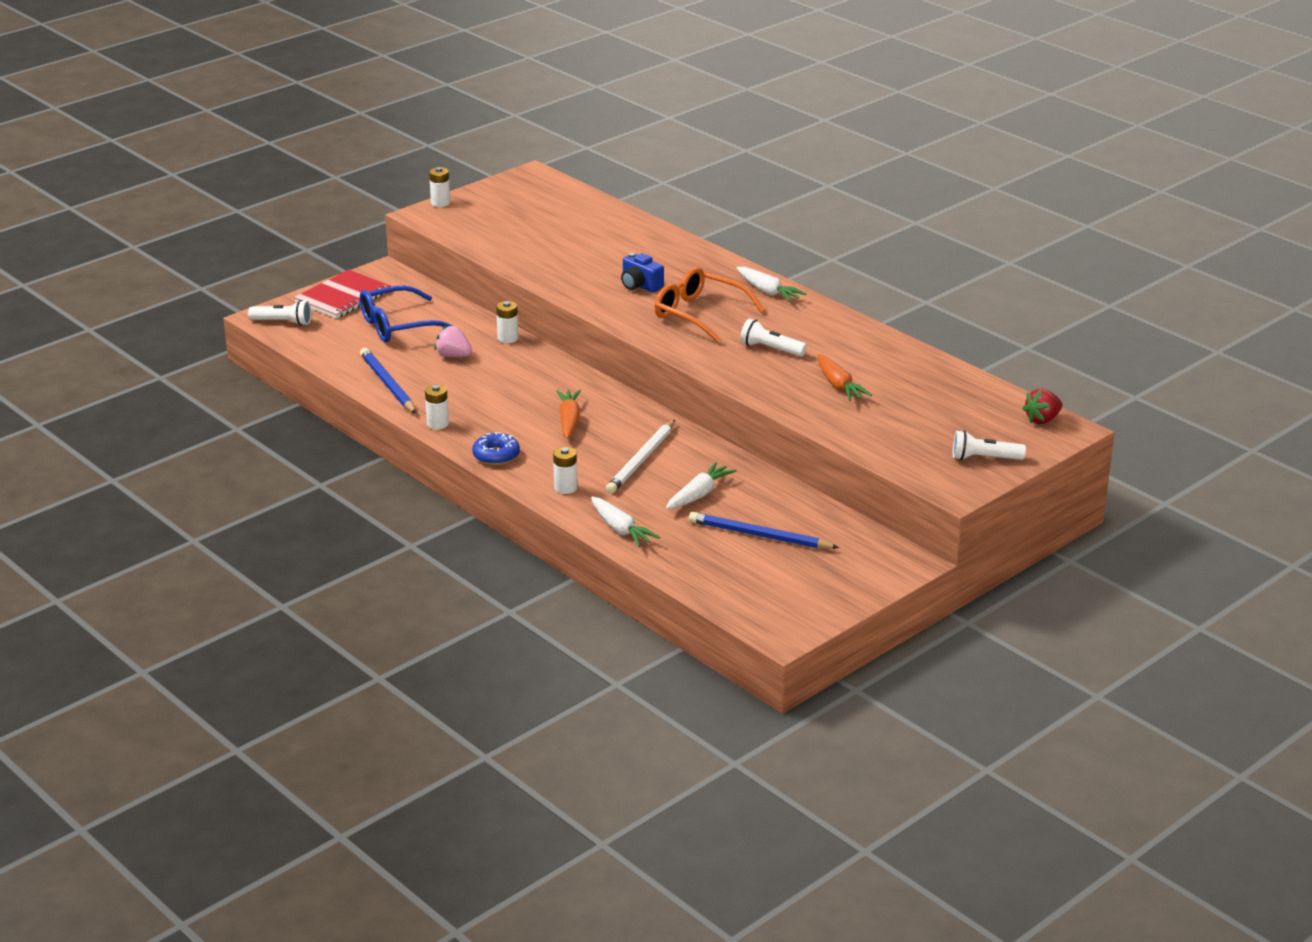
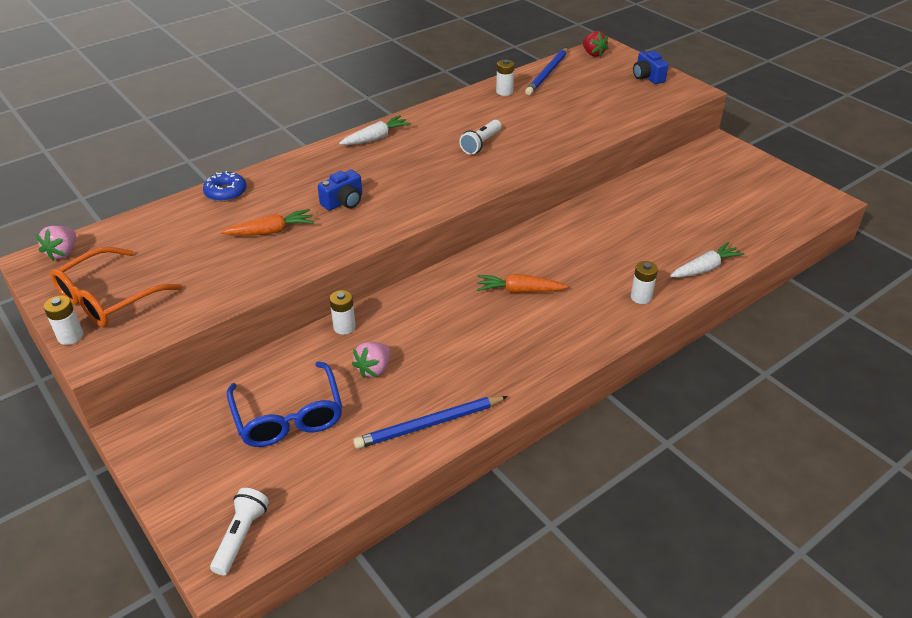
camera: 85 degrees left, 10 degrees up
(343, 297) = (191, 472): red notebook -> none
(437, 424) = (521, 382): white battery -> white battery (504, 92)
(496, 455) = (585, 340): blue donut -> blue donut (226, 192)
(545, 181) = (63, 253): none -> pink strawberry
(641, 460) = (590, 251): white pencil -> none
(699, 314) = (410, 174): orange glasses -> orange glasses (108, 298)
(699, 494) = (643, 225): white carrot -> none
(759, 536) = (700, 201): blue pencil -> blue pencil (547, 73)
(838, 385) = (544, 120): orange carrot -> orange carrot (270, 231)
(984, 458) = (647, 77): white flashlight -> blue camera

